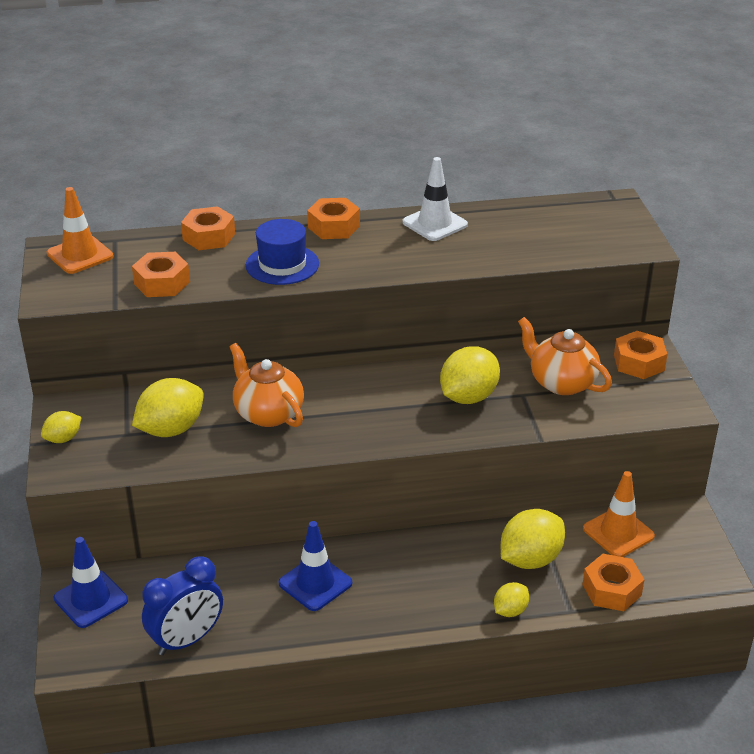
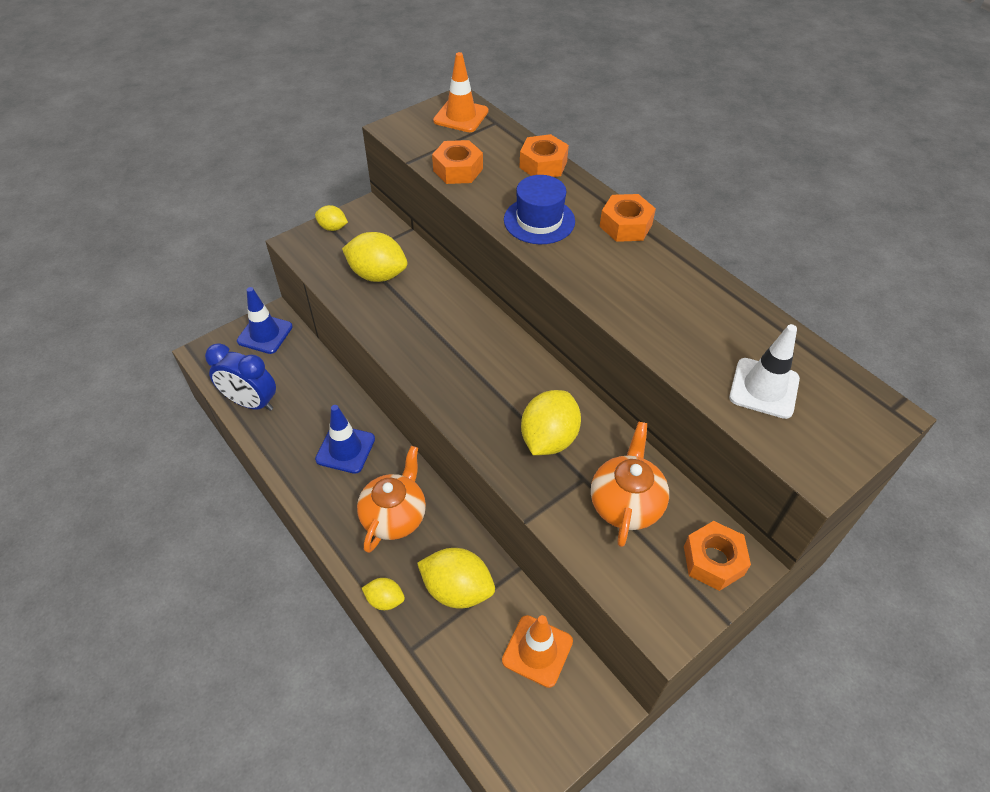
camera: 60 degrees right, 15 degrees up
(268, 413) = (433, 318): orange teapot -> orange teapot (394, 516)
(435, 223) = (695, 287): white traffic cone -> white traffic cone (764, 388)
(468, 397) = (549, 438): yellow lemon -> yellow lemon turned 75 degrees counterclockwise
(612, 590) = (455, 675): orange nut -> none

